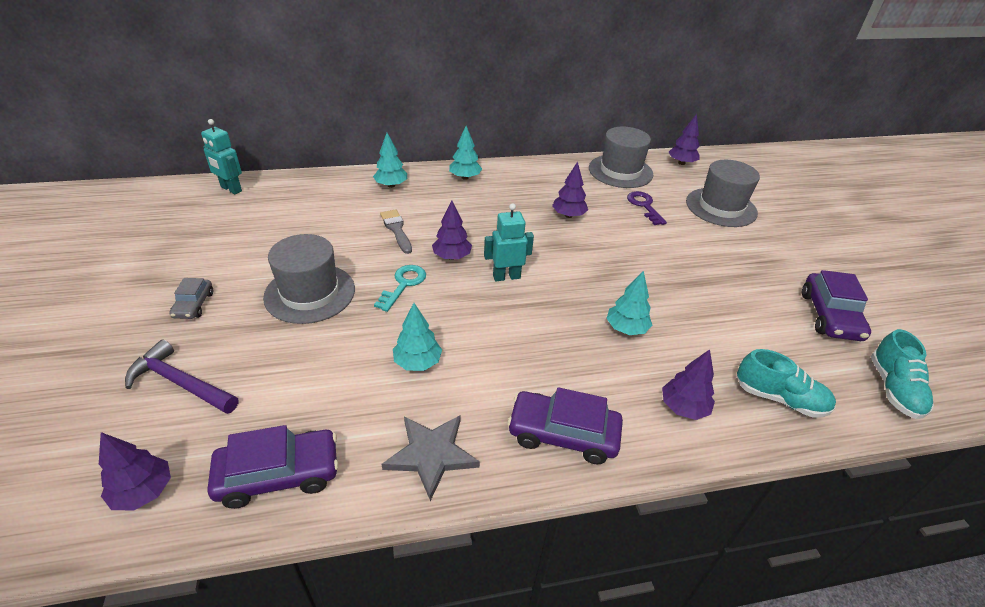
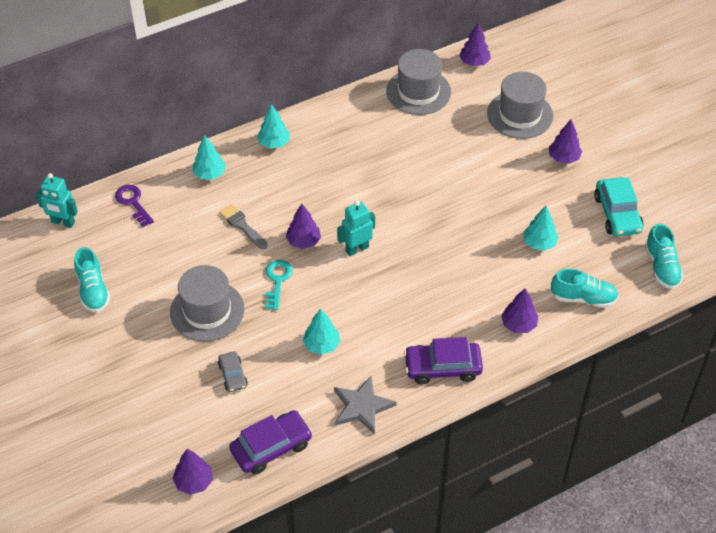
camera: 15 degrees left, 10 degrees up
(180, 382) = (162, 410): purple hammer -> none
(194, 305) = (123, 348): grey car -> grey car (233, 375)
(210, 246) = (93, 290): none -> turquoise shoe
(568, 215) = (386, 165): purple tree -> purple tree (563, 158)
(626, 329) = (465, 271): turquoise tree -> turquoise tree (539, 243)
(644, 206) = (451, 133): purple key -> purple key (133, 203)
(830, 316) = (617, 214): purple car -> turquoise car

